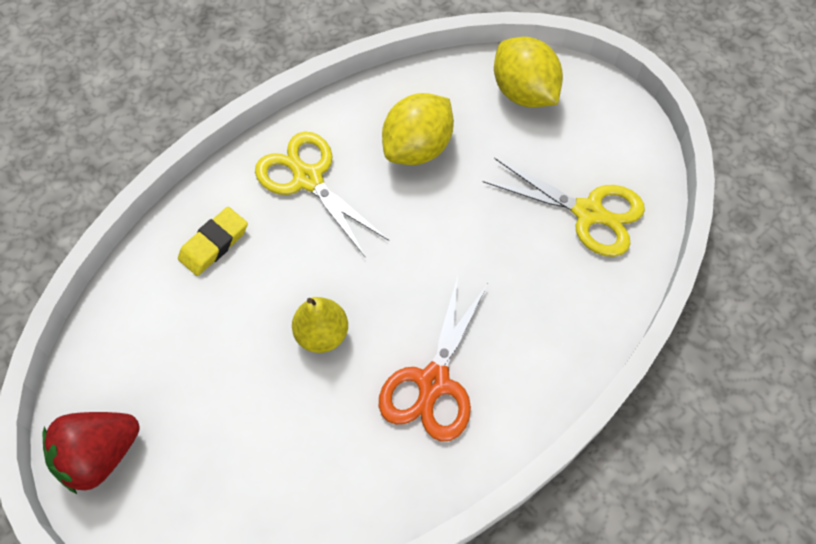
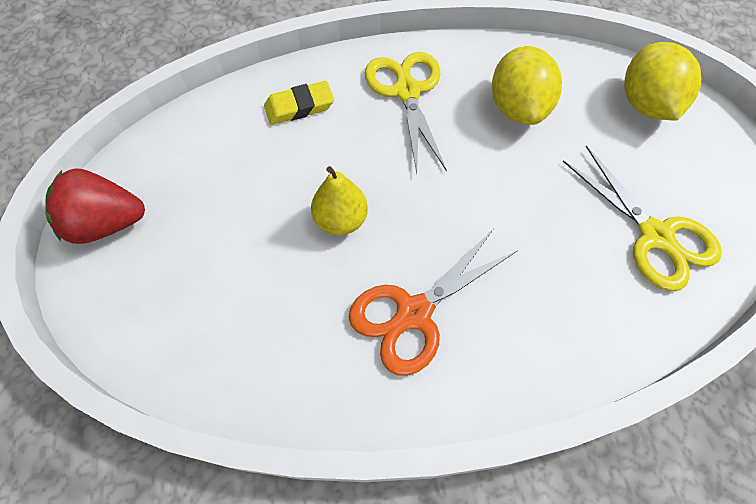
camera: 30 degrees right, 0 degrees up
(417, 148) = (518, 108): yellow lemon -> yellow lemon turned 75 degrees counterclockwise

